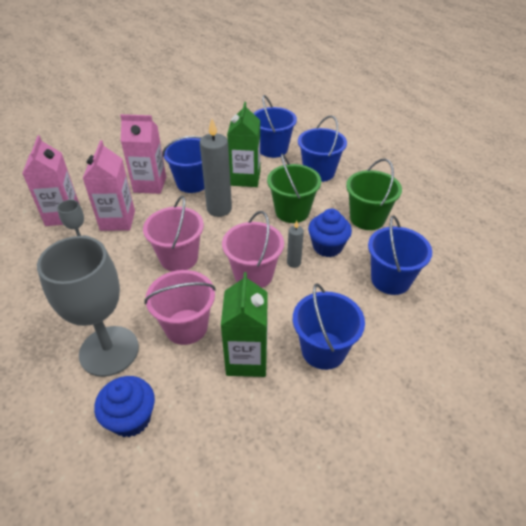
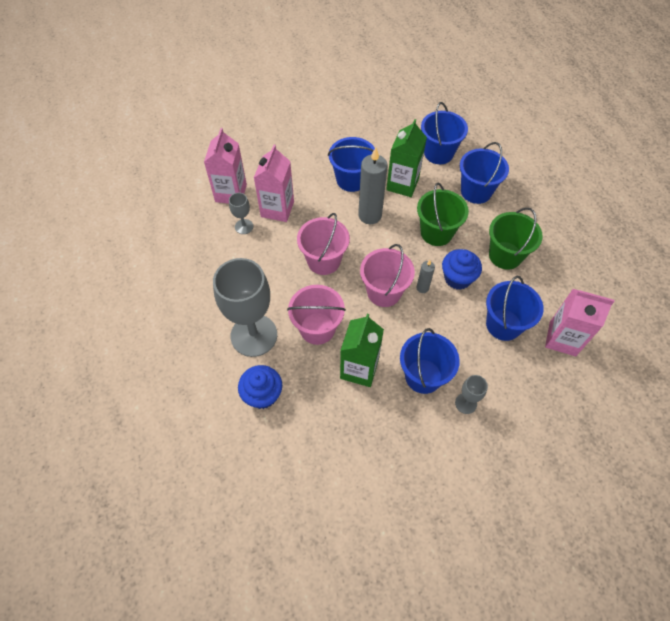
camera: 15 degrees right, 15 degrees up
(150, 185) = (312, 174): pink carton -> pink carton (562, 339)
(381, 368) = (466, 403): none -> grey goblet

